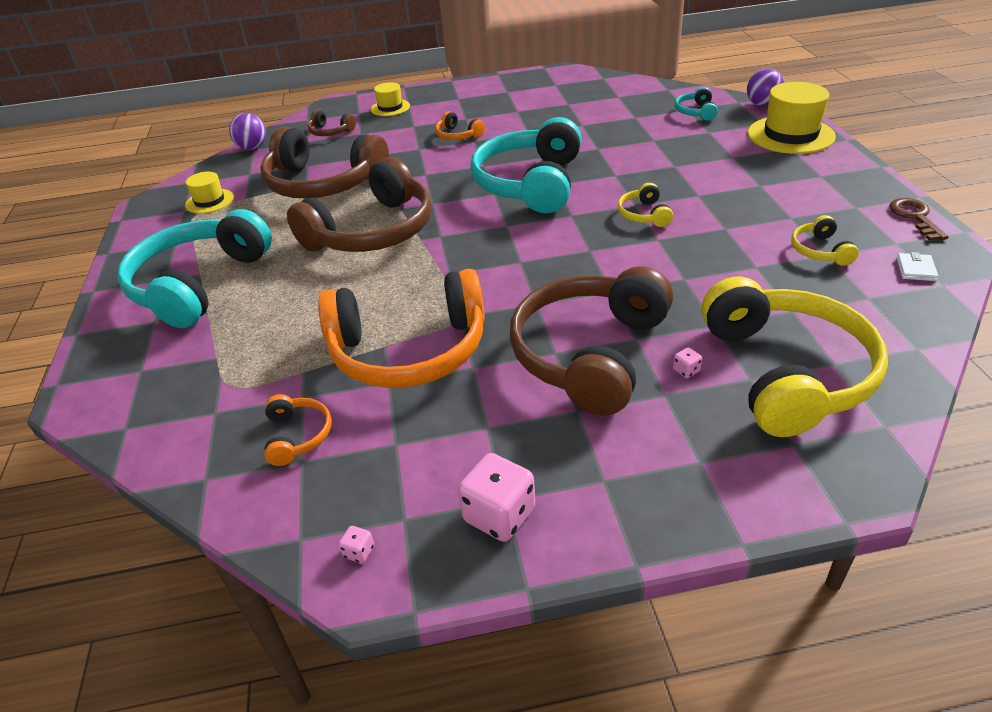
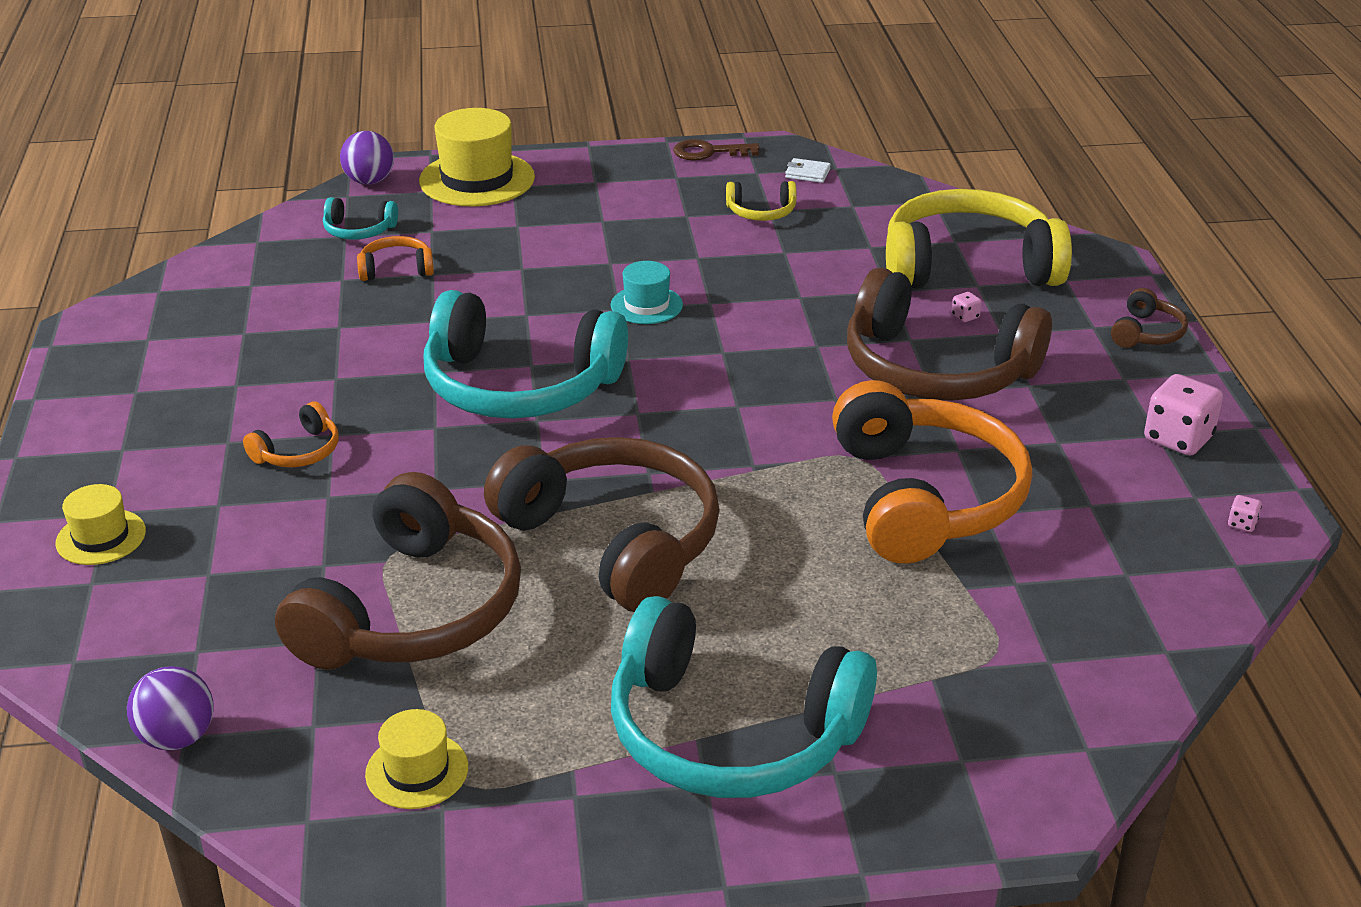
camera: 90 degrees left, 5 degrees down
(298, 436) = (1085, 580): orange headphones -> orange headphones (396, 269)
(330, 132) = (171, 618): brown headphones -> brown headphones (1147, 333)
(643, 215) = (646, 305): yellow headphones -> turquoise hat

